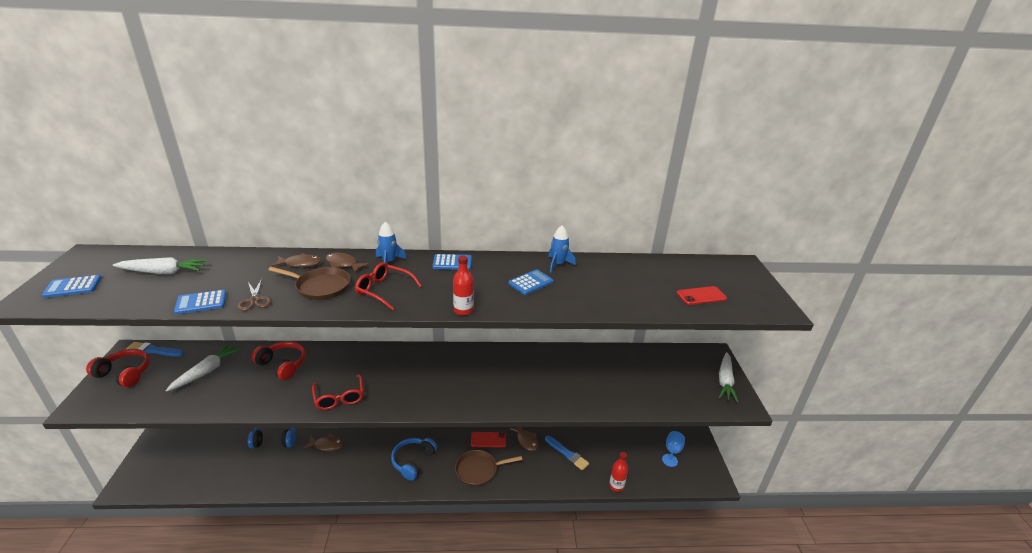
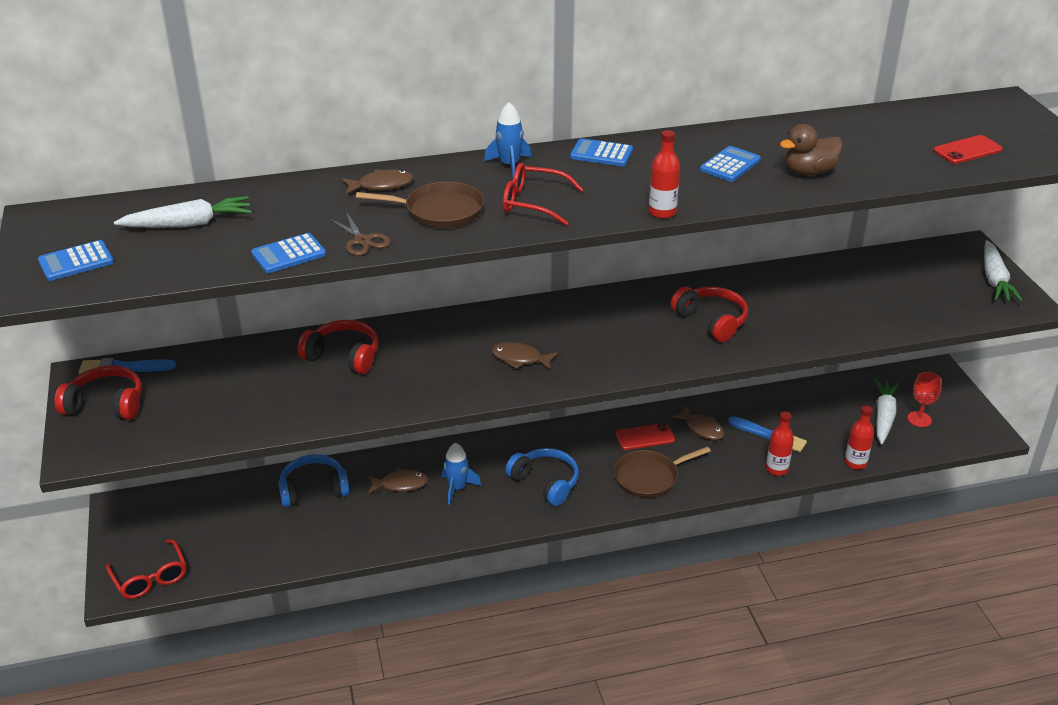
camera: 10 degrees left, 5 degrees up
(207, 371) = (233, 382): white carrot -> white carrot (883, 417)
(339, 397) = (460, 383): red glasses -> red glasses (150, 577)
(343, 264) = (445, 177): brown fish -> brown fish (520, 359)
(413, 461) = (545, 483): blue headphones -> blue headphones turned 120 degrees clockwise
(452, 262) = (601, 154): blue calculator -> blue calculator turned 150 degrees counterclockwise
(522, 380) = (711, 321): none -> red headphones
(558, 264) = (753, 136): blue rocket -> blue rocket (457, 488)
(562, 480) = (776, 469): none -> red bottle
(581, 296) = (809, 172): none -> brown duck
(669, 460) = (919, 419): blue goblet -> red goblet

